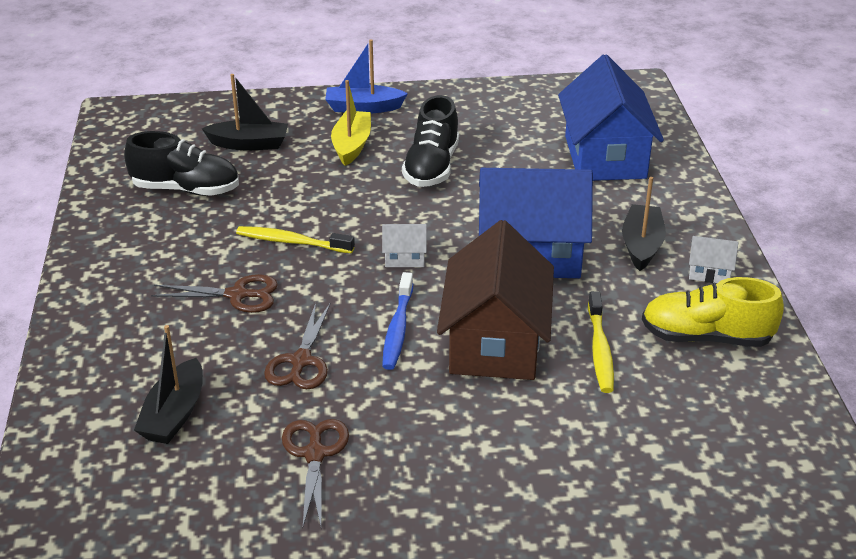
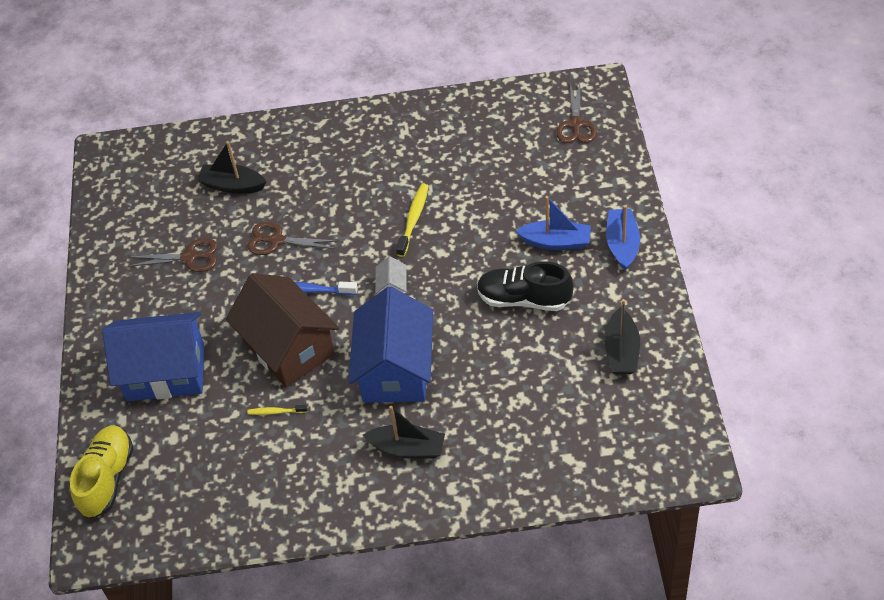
camera: 95 degrees right, 15 degrees up
(186, 189) = (483, 148): black shoe -> none
(237, 295) = (350, 197): brown scissors -> brown scissors (576, 124)
(249, 144) = (553, 175): black boat -> black boat (621, 351)
(352, 145) = (556, 242): yellow boat -> blue boat
(495, 343) = (288, 348): brown house -> brown house turned 45 degrees clockwise
(600, 350) = (276, 412): yellow toothbrush -> yellow toothbrush, size x0.59
(605, 157) = (549, 429): blue house -> blue house (165, 372)
(706, 337) = (285, 483): yellow shoe -> yellow shoe (107, 479)
(709, 272) = (368, 495): white house -> none

